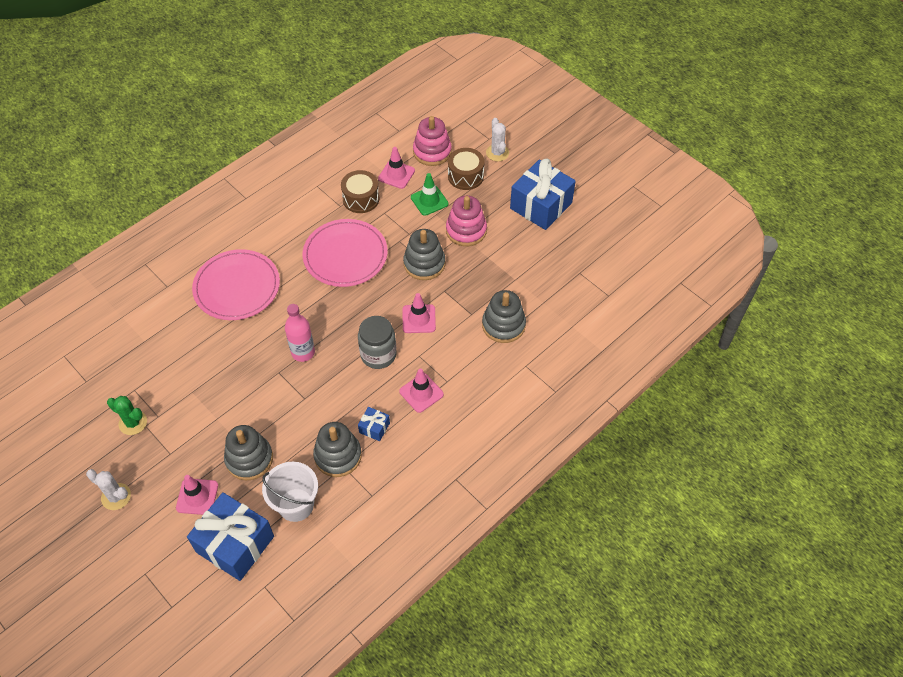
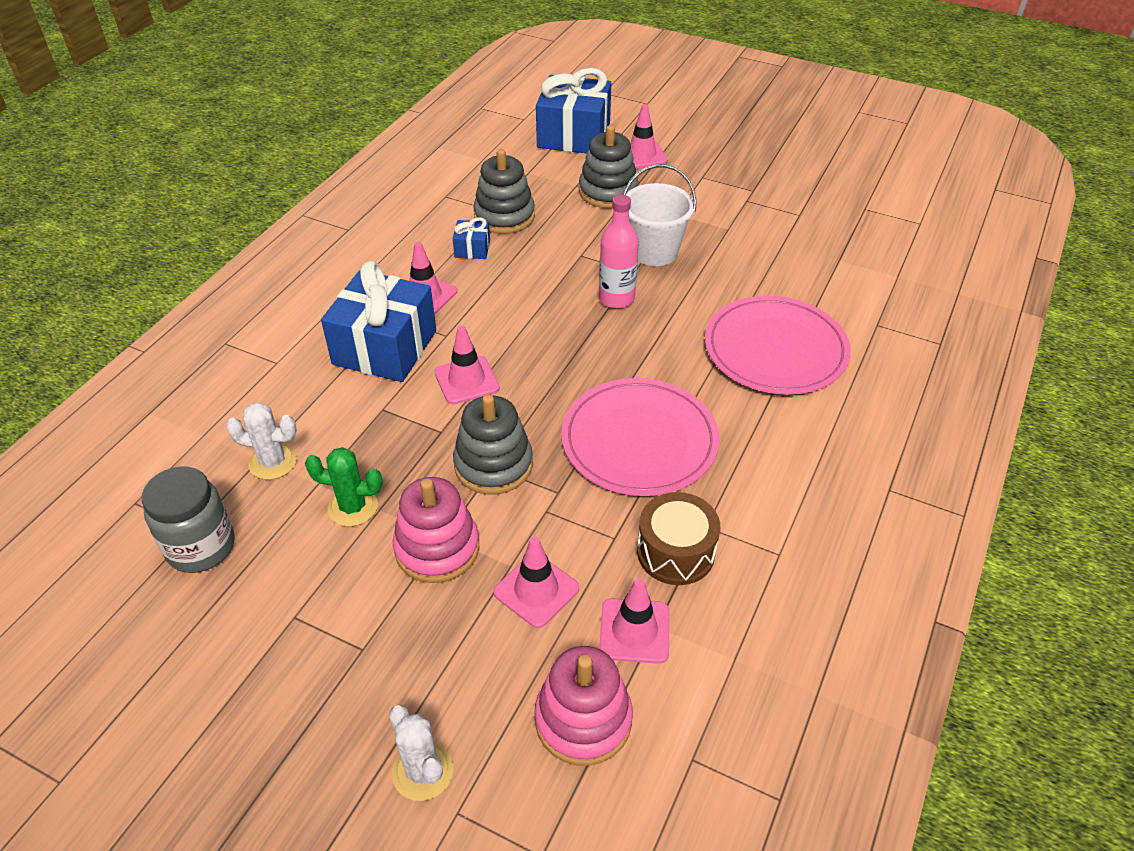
camera: 160 degrees right, 10 degrees down
(116, 496) = (727, 138): white cactus -> white cactus (273, 462)
(133, 423) = (769, 189): green cactus -> green cactus (353, 507)
(296, 505) = (529, 172): white bucket -> white bucket (654, 251)
(378, 355) = (507, 322): grey jar -> grey jar (201, 547)
(429, 201) = (536, 590): green traffic cone -> pink traffic cone
(465, 176) = (479, 676): brown drum -> none
(503, 325) = (323, 406): grey stacking toy -> none
(541, 205) = (289, 653): blue gift -> blue gift (385, 347)

